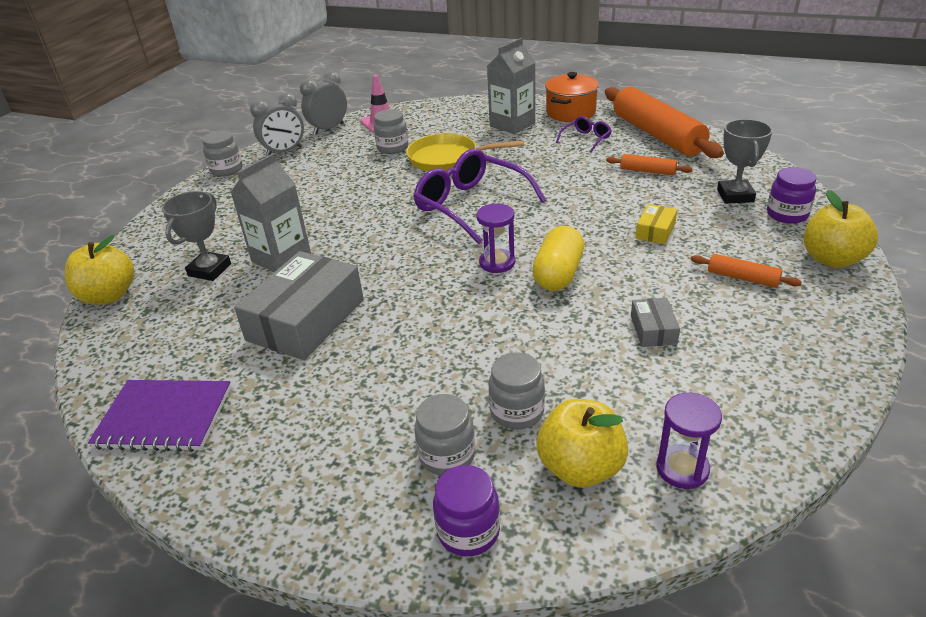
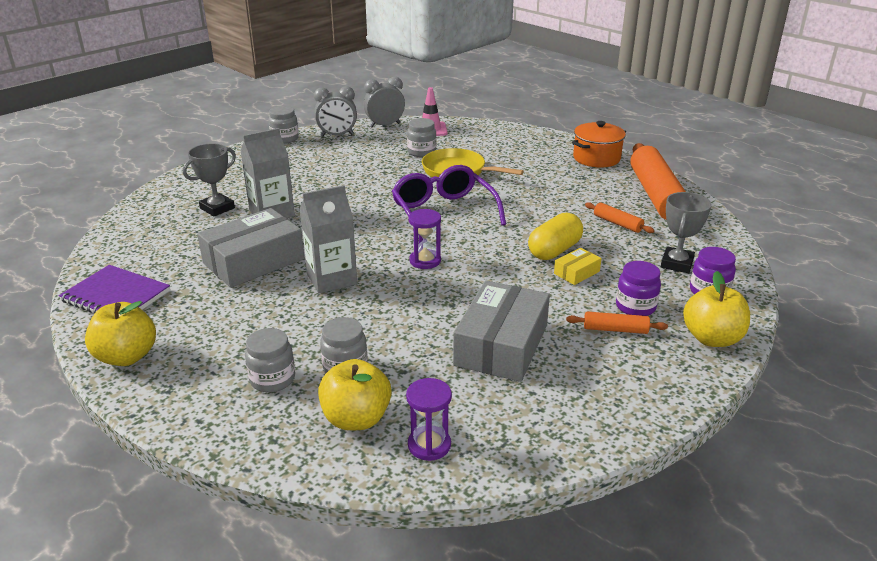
camera: 20 degrees right, 5 degrees down
(109, 296) = (140, 207): yellow apple -> yellow apple (126, 356)
(468, 531) = (245, 430): purple jar -> purple jar (635, 307)
(512, 124) = (536, 156): grey carton -> grey carton (331, 279)
(558, 274) = (464, 283): yellow capsule -> yellow capsule (554, 250)
(586, 139) = (589, 184): purple glasses -> none
(653, 330) = (501, 345): grey box -> grey box, size x2.20
(742, 278) = (615, 329): orange rolling pin -> orange rolling pin turned 45 degrees counterclockwise

